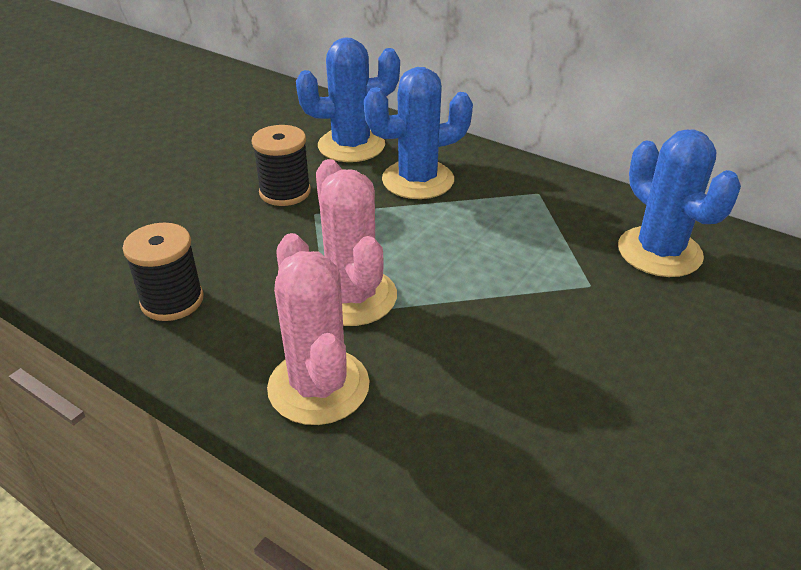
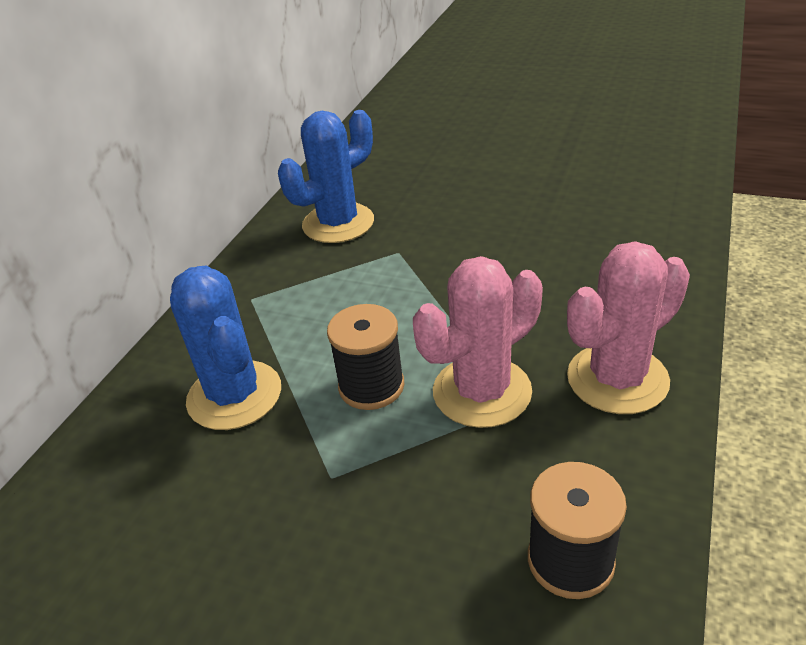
camera: 100 degrees left, 0 degrees up
(285, 192) = (284, 529): black spool -> black spool (371, 386)
(351, 146) = (139, 490): blue cactus -> none

